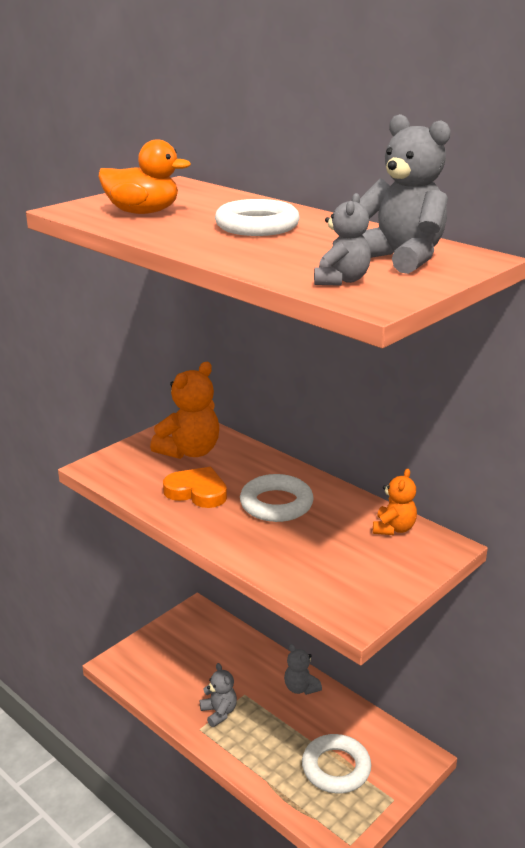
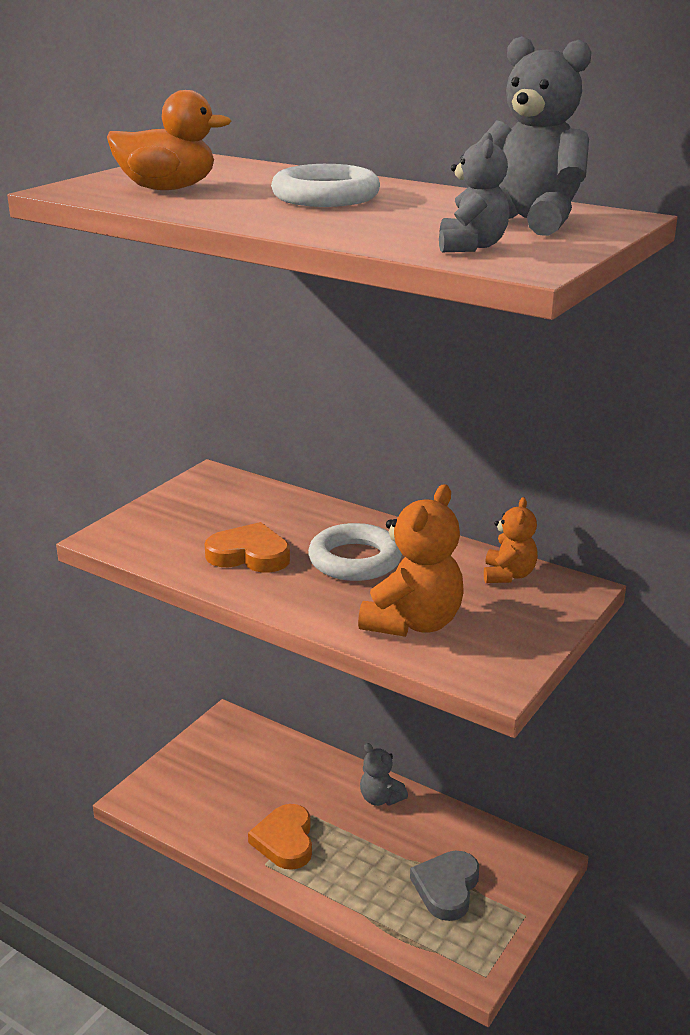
camera: 10 degrees left, 0 degrees up
(189, 451) = (224, 508): orange teddy bear -> orange teddy bear (413, 623)
(219, 712) = (285, 841): grey teddy bear -> orange heart
(336, 768) = (446, 888): white ring -> grey heart

